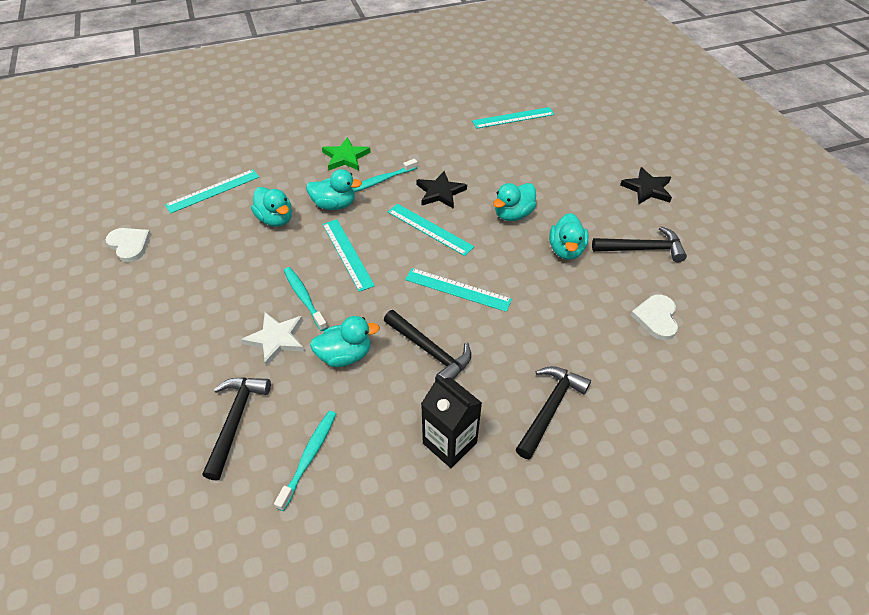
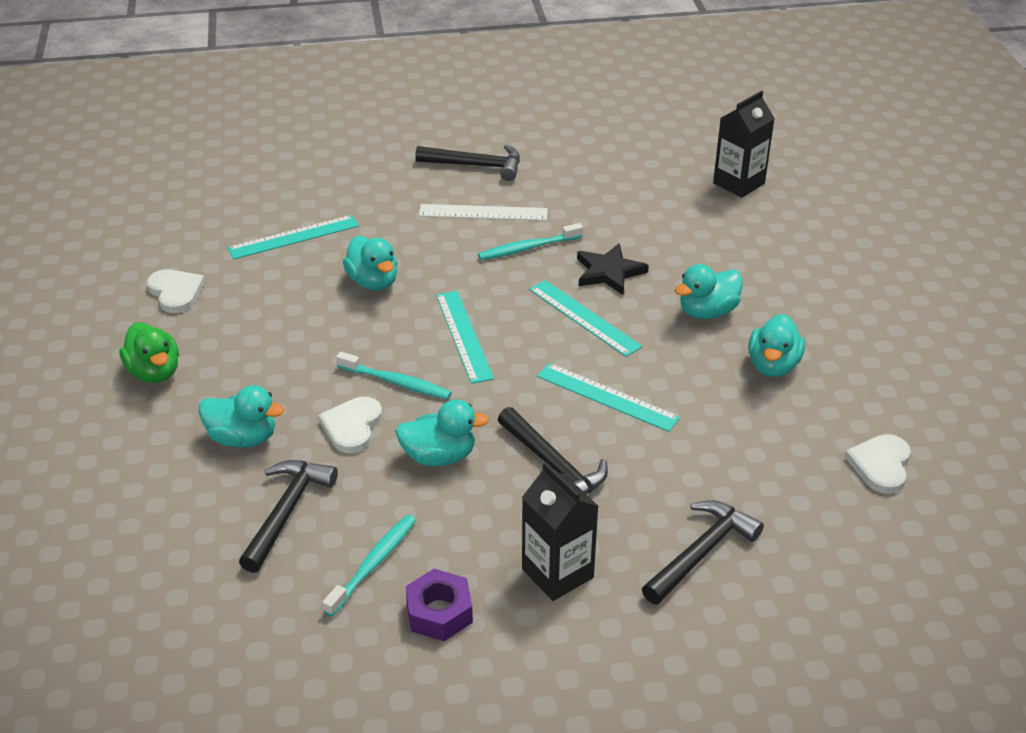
camera: 10 degrees right, 10 degrees down
(119, 313) = (154, 372): none -> green duck
(276, 339) = (352, 426): white star -> white heart
(304, 298) = (396, 382): turquoise toothbrush -> turquoise toothbrush turned 135 degrees clockwise
(334, 205) = (457, 272): turquoise duck -> turquoise duck (243, 438)
(345, 157) = (483, 212): green star -> white ruler
(366, 493) = (439, 612): none -> purple nut
(513, 118) = (738, 183): turquoise ruler -> black carton
(642, 249) = (886, 377): black hammer -> black hammer (476, 166)
(647, 189) = (915, 299): black star -> none

